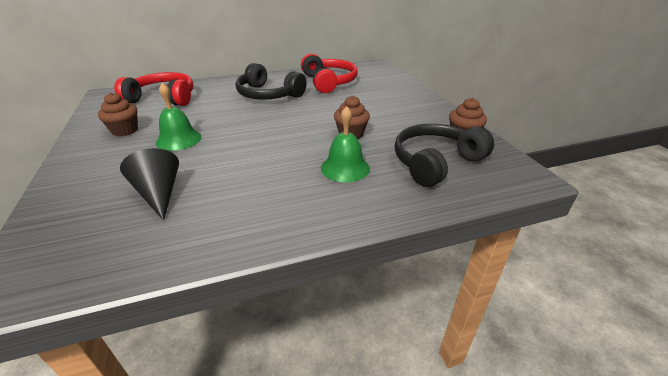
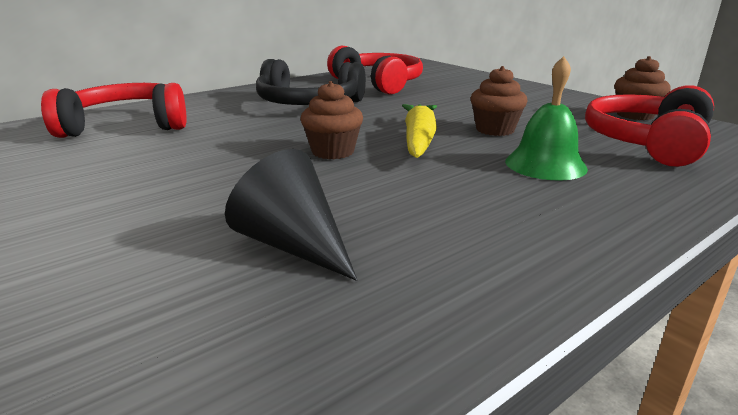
camera: 20 degrees left, 10 degrees down
(125, 130) = (103, 173): brown cupcake -> brown cupcake (333, 151)
(179, 139) = (228, 170): green bell -> none
(296, 135) = (419, 140): none -> yellow carrot
(435, 162) = (647, 142): black headphones -> red headphones

